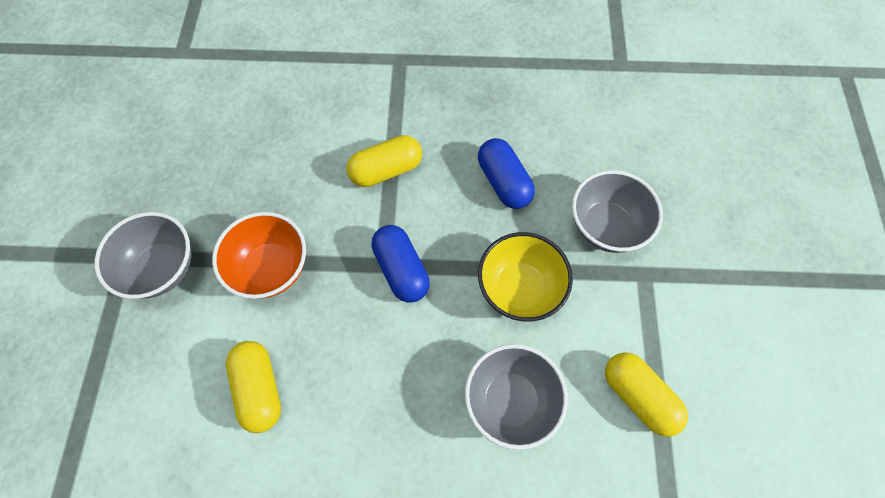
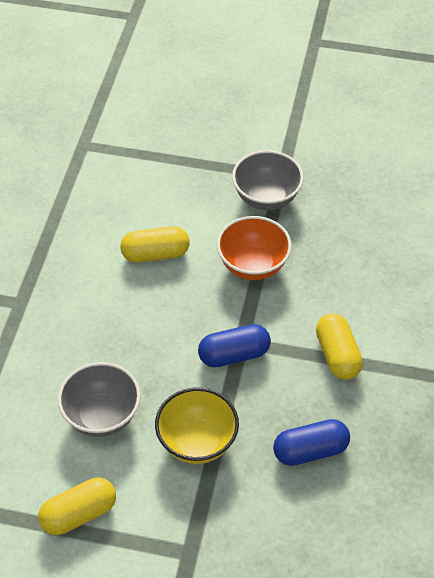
camera: 100 degrees right, 15 degrees down
(605, 226) = (246, 532): grey bowl -> none

